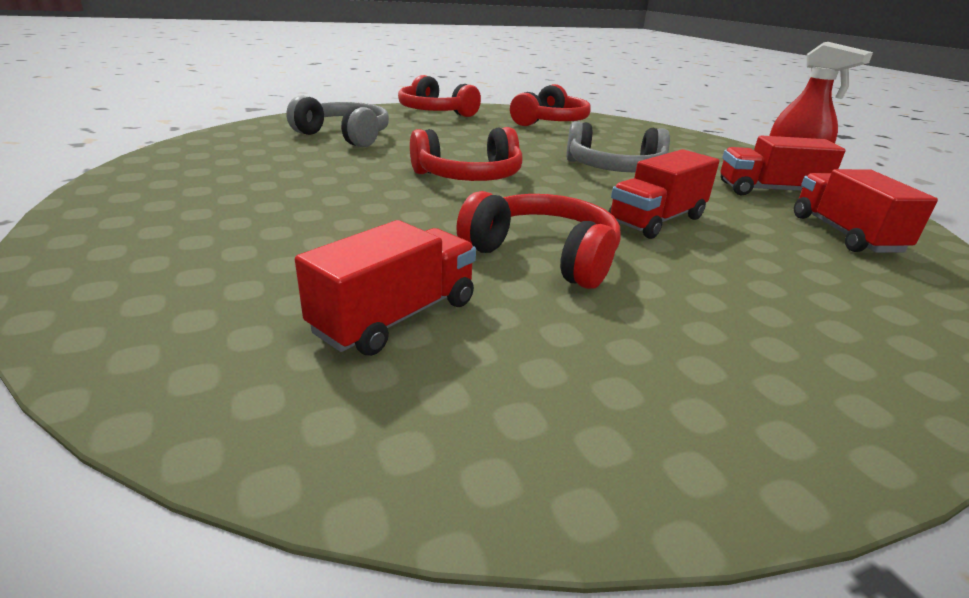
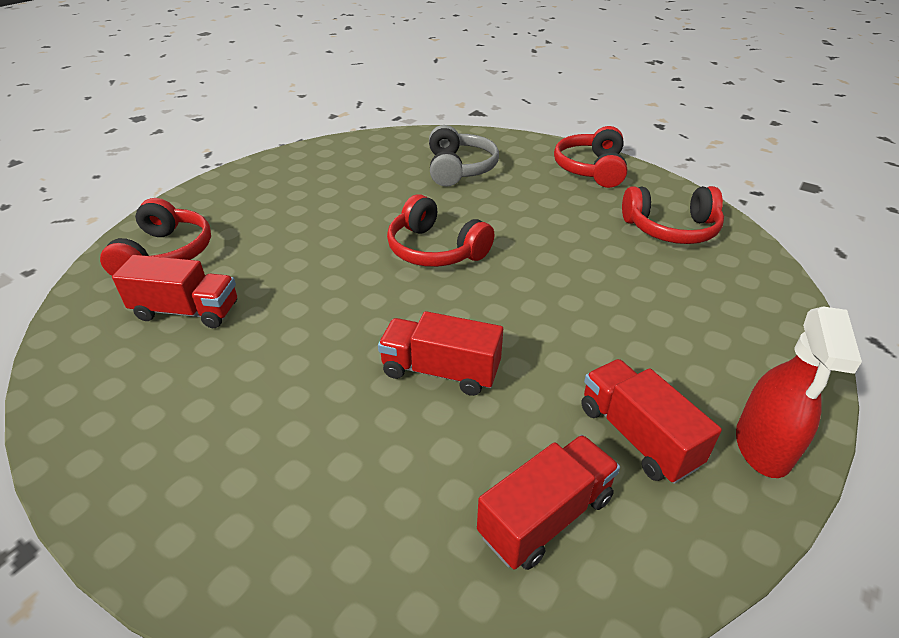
camera: 60 degrees right, 10 degrees up
(543, 256) = (310, 334): red headphones -> red headphones (165, 254)
(614, 169) = (560, 312): grey headphones -> none

